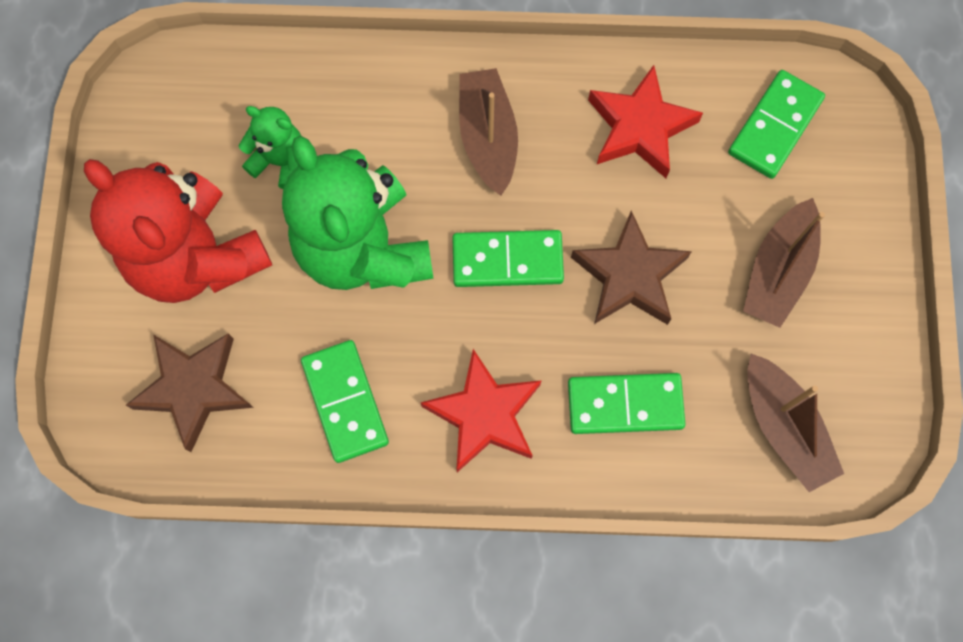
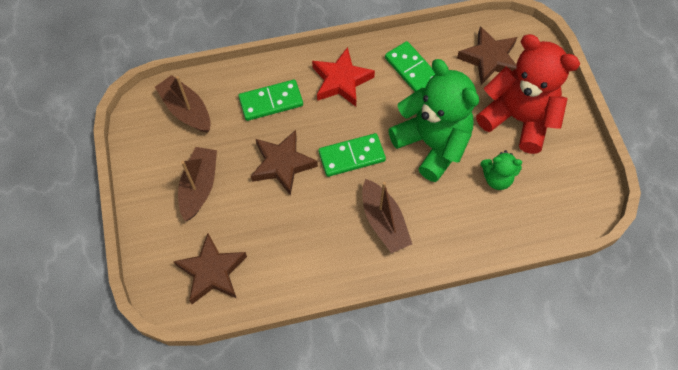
camera: 165 degrees right, 10 degrees down
(640, 128) = (295, 250): red star -> none
(774, 126) = (212, 272): green domino -> brown star

